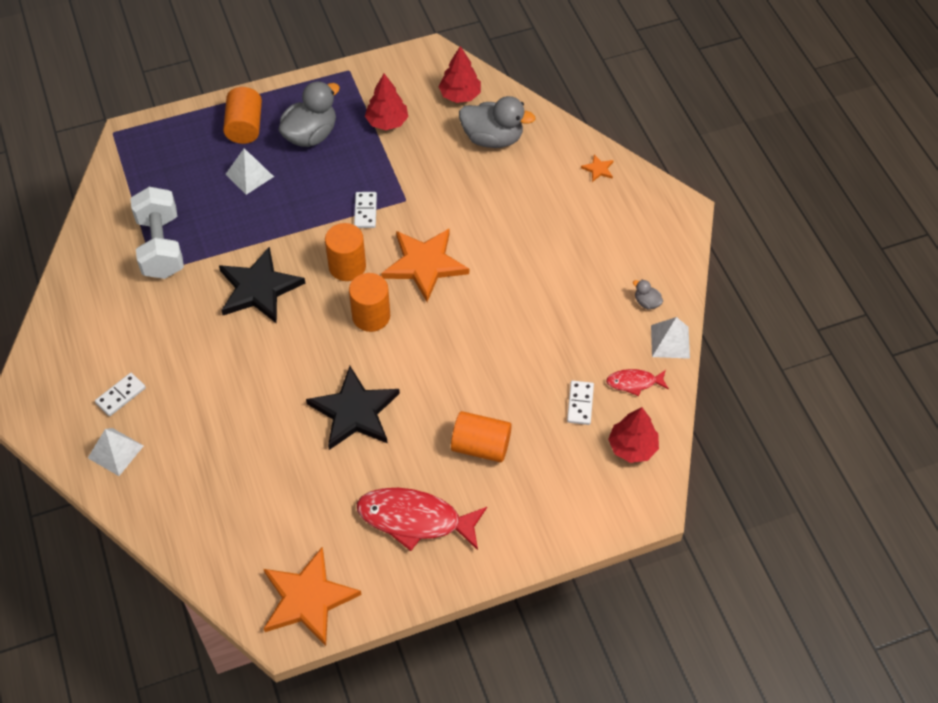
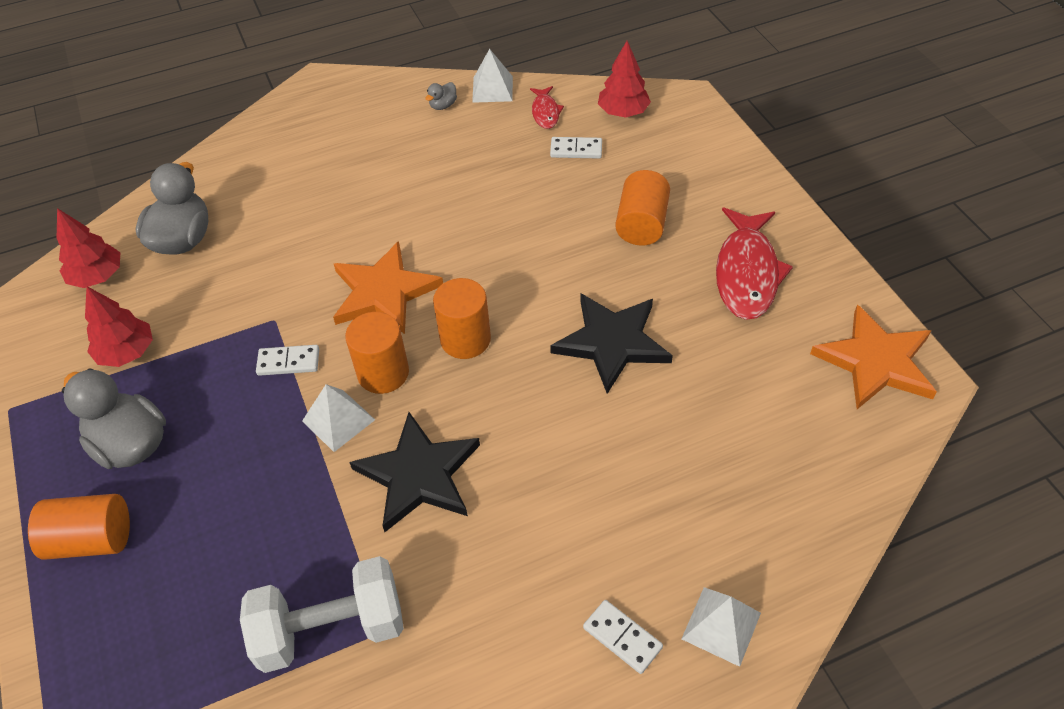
camera: 90 degrees left, 5 degrees down
(249, 175) = (197, 518): white pyramid -> white pyramid (338, 420)
(598, 169) = (251, 145): orange star -> none

